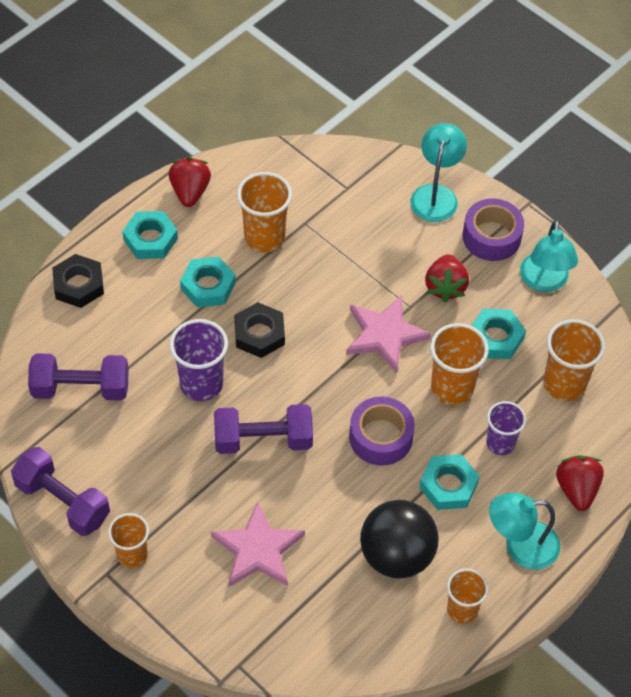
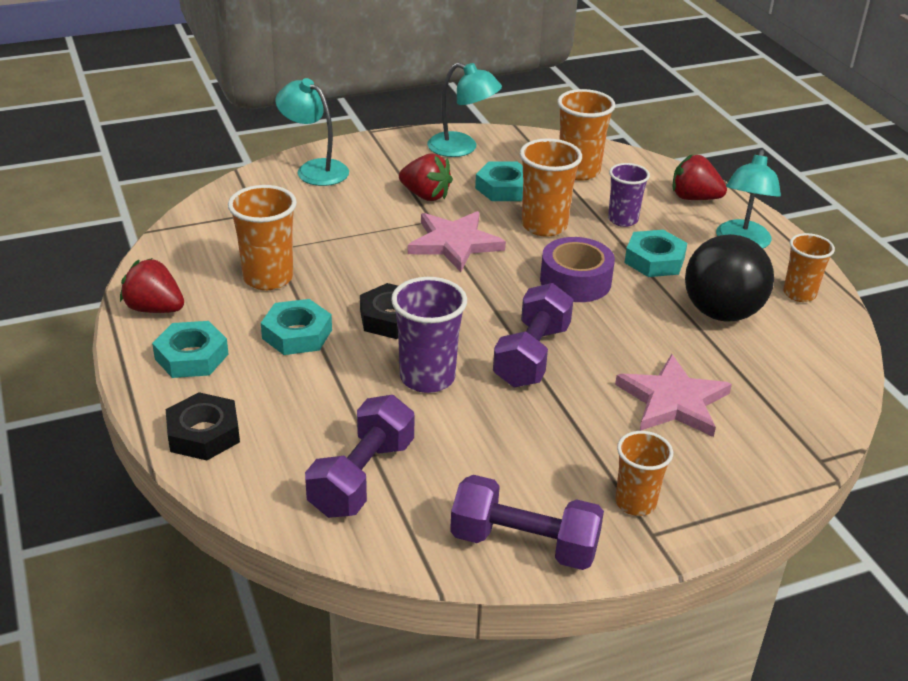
camera: 65 degrees left, 20 degrees down
(63, 501) = (524, 544): purple dumbbell -> purple dumbbell turned 45 degrees clockwise
(491, 237) = (390, 157): purple tape -> none

